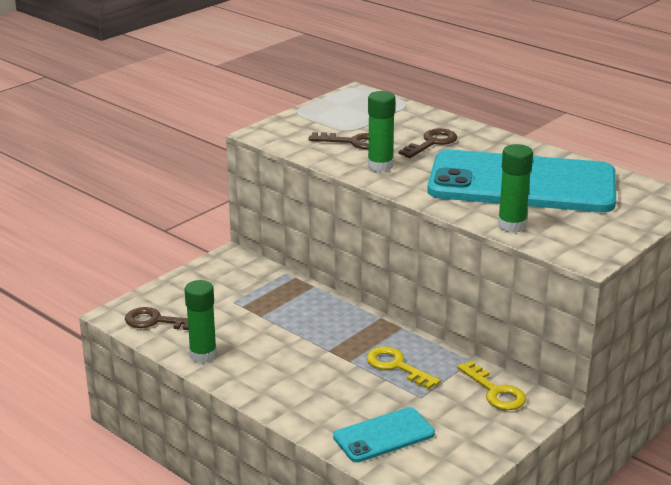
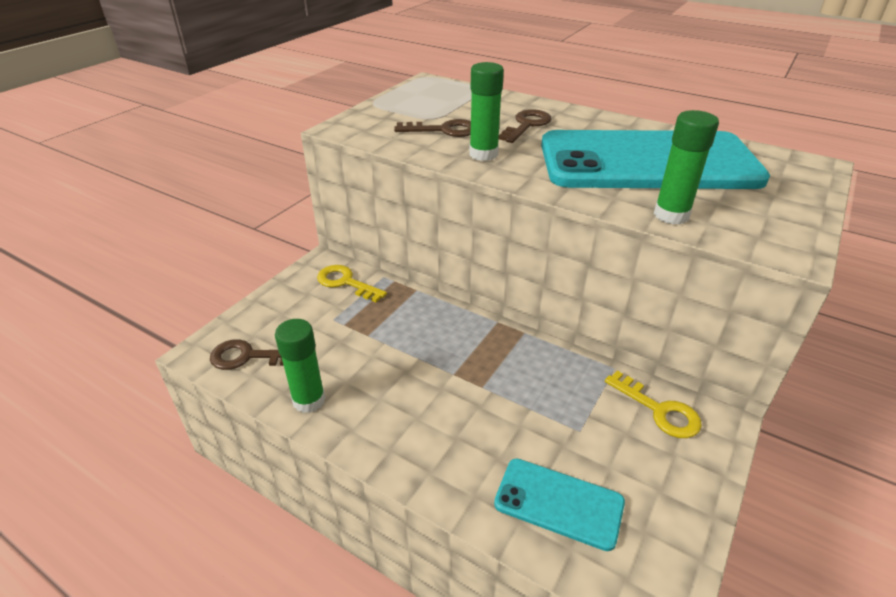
camera: 10 degrees left, 10 degrees up
(384, 435) = (559, 503): turquoise phone -> turquoise phone turned 60 degrees clockwise
(397, 366) = (537, 388): yellow key -> yellow key (346, 282)

